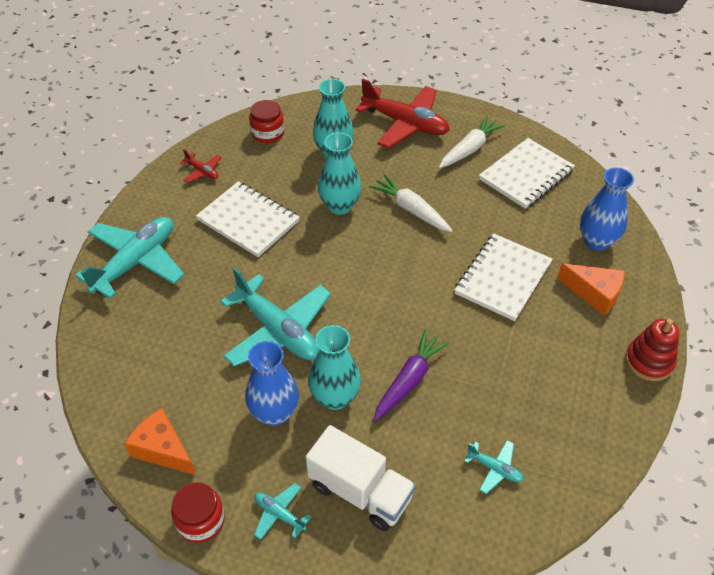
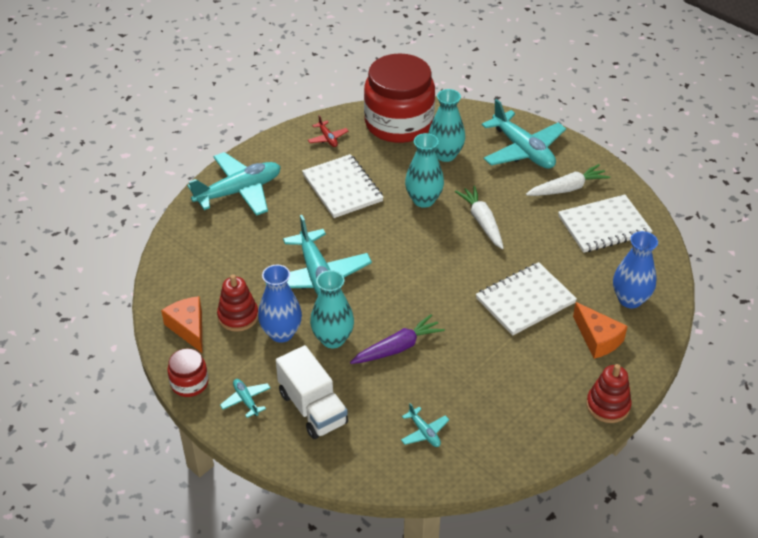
camera: 25 degrees right, 5 degrees down
(214, 412) = (238, 316): none -> red stacking toy
(268, 133) = (399, 123): red jar -> red jar, size x2.27
(405, 124) = (523, 150): red plane -> turquoise plane

